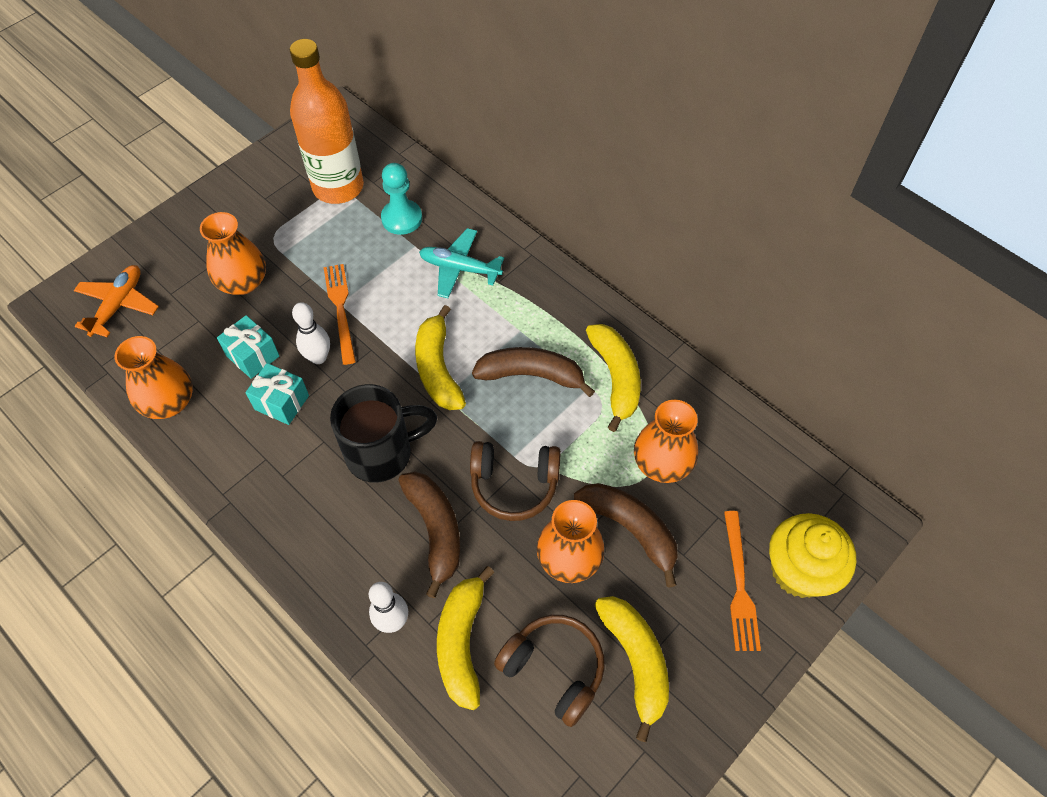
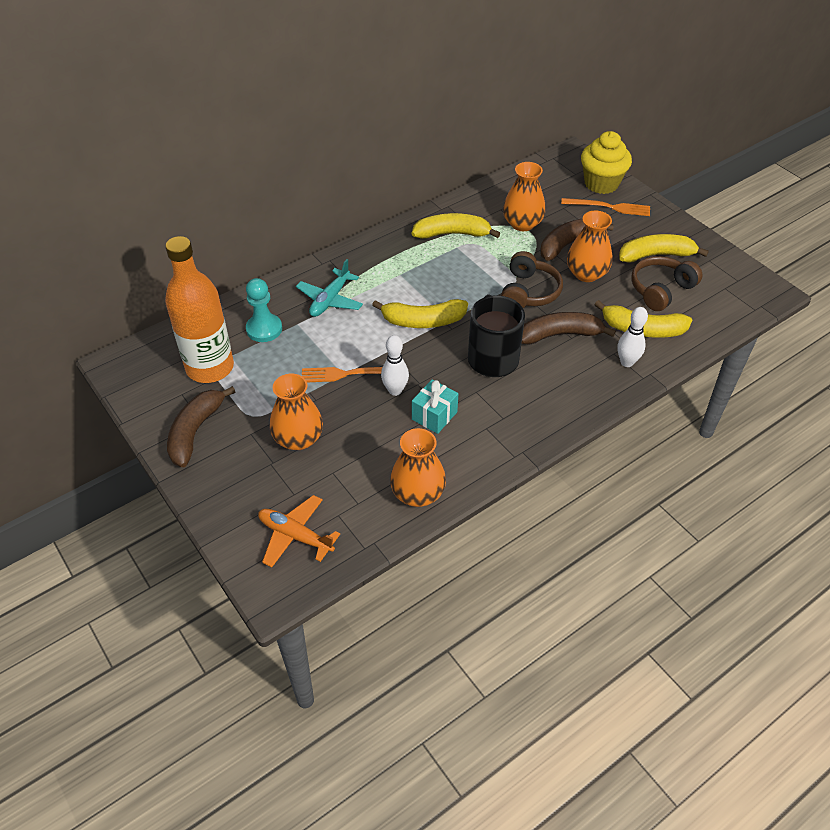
camera: 80 degrees left, 10 degrees down
(253, 356) = (382, 433): turquoise gift -> none
(531, 375) = (440, 273): brown banana -> brown banana (195, 431)

